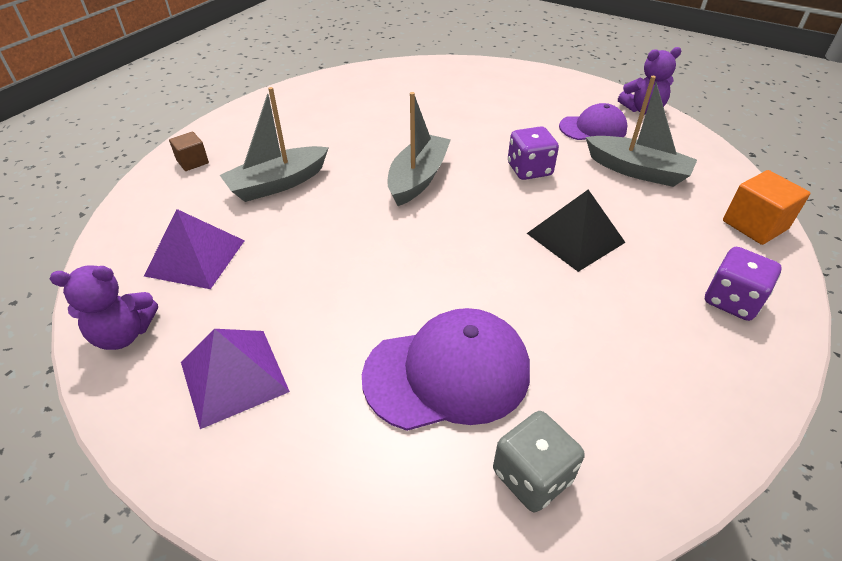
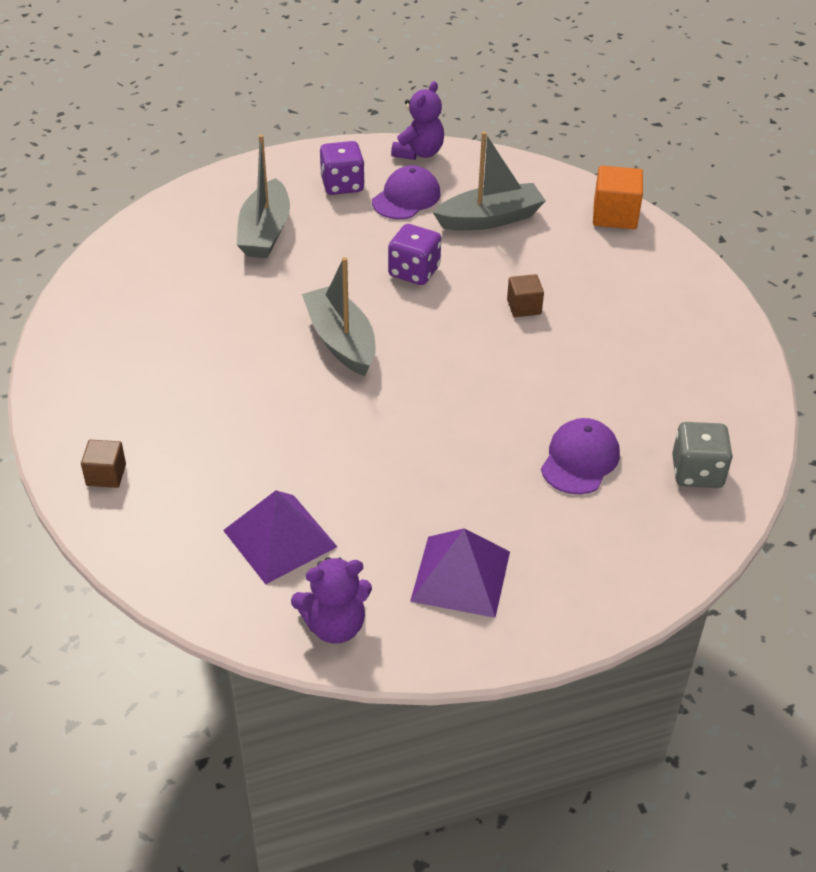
camera: 50 degrees left, 0 degrees up
(123, 334) = (335, 625): purple teddy bear -> purple teddy bear turned 45 degrees clockwise
(278, 183) = (230, 432): grey boat -> grey boat (265, 232)
(447, 373) = (580, 460): purple cap -> purple cap, size x0.63
(575, 237) = (524, 307): black pyramid -> brown cube
(731, 300) = (664, 284): purple dice -> purple dice (342, 185)

